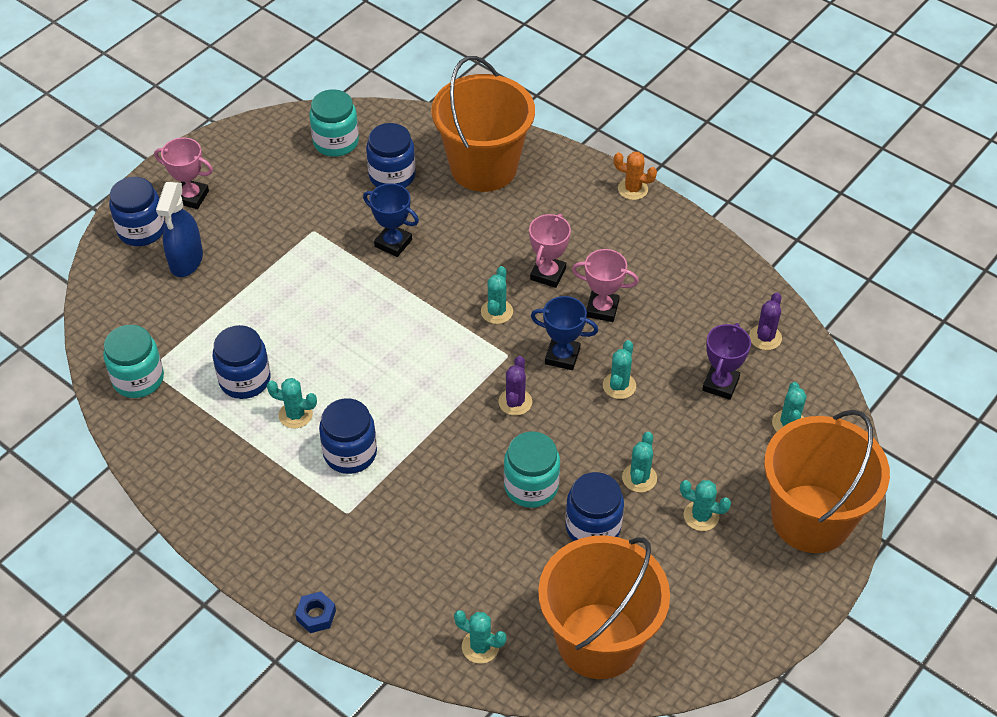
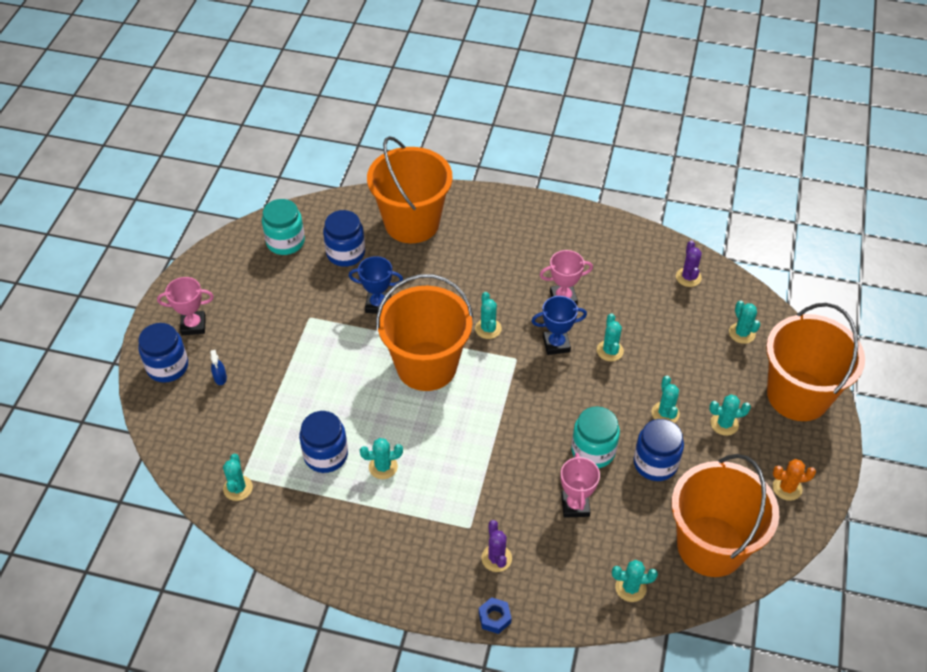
camera: 25 degrees left, 0 degrees up
(138, 379) = (238, 488): turquoise jar -> turquoise cactus
(186, 261) = (220, 378): blue spray bottle -> blue spray bottle, size x0.46
(350, 453) = (443, 480): blue jar -> none
(405, 327) = (426, 366): none -> orange bucket
(515, 402) = (543, 392): purple cactus -> purple cactus (496, 558)
(548, 274) = (508, 286): pink trophy -> pink trophy (575, 505)
(632, 189) = (531, 202): orange cactus -> orange cactus (787, 488)
(720, 384) = (679, 322): purple trophy -> none

